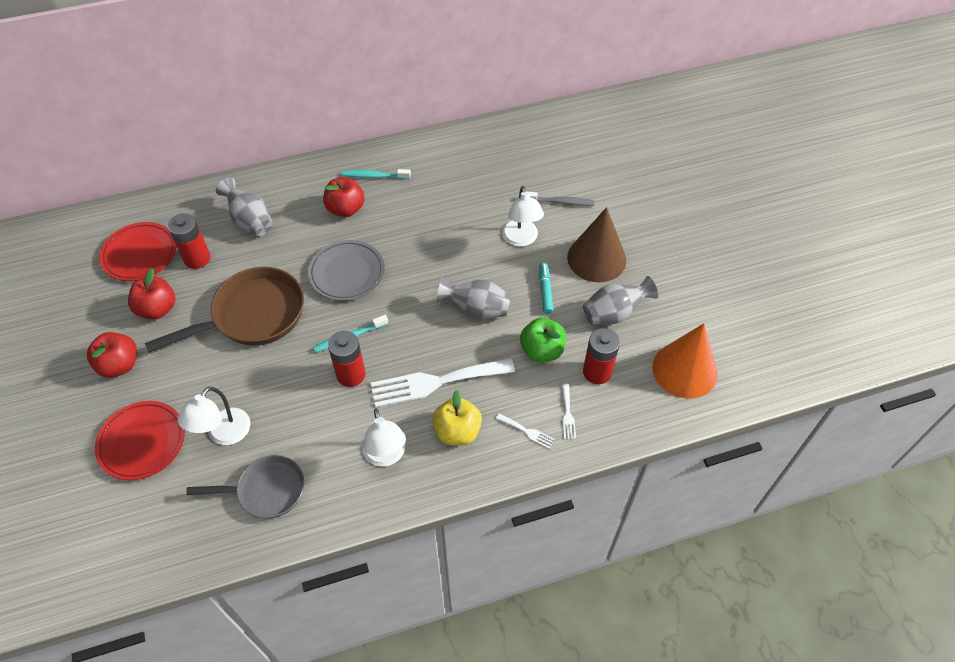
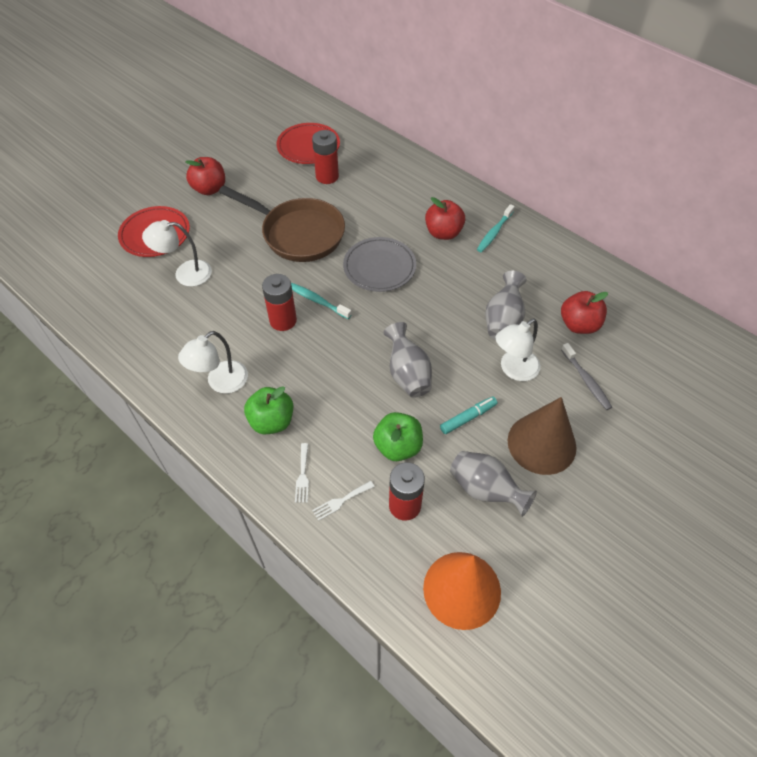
camera: 60 degrees right, 0 degrees up
(157, 309) = (268, 181): red apple -> red apple (579, 325)
(250, 221) = (384, 185): grey vase -> grey vase (503, 320)
(266, 490) = (151, 323): grey pan -> none
(374, 176) = (494, 232): turquoise toothbrush -> turquoise toothbrush turned 120 degrees counterclockwise
(435, 382) = (311, 381): white fork -> none
(457, 431) = (272, 421): yellow apple -> green apple

